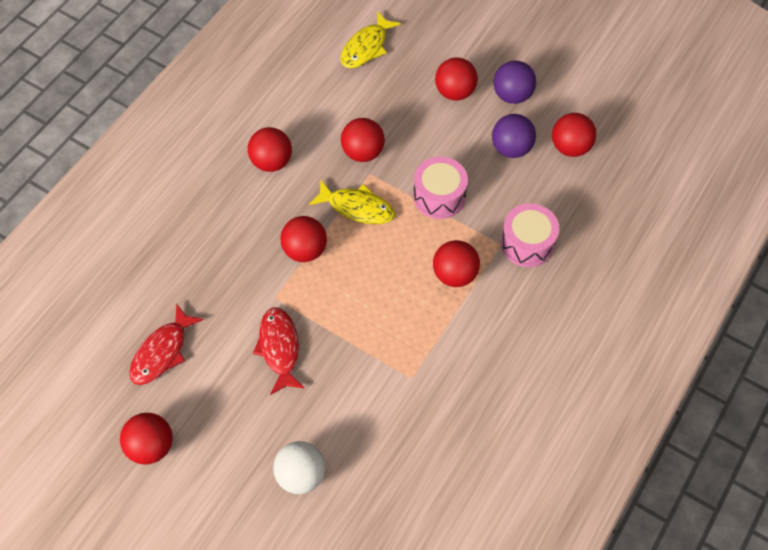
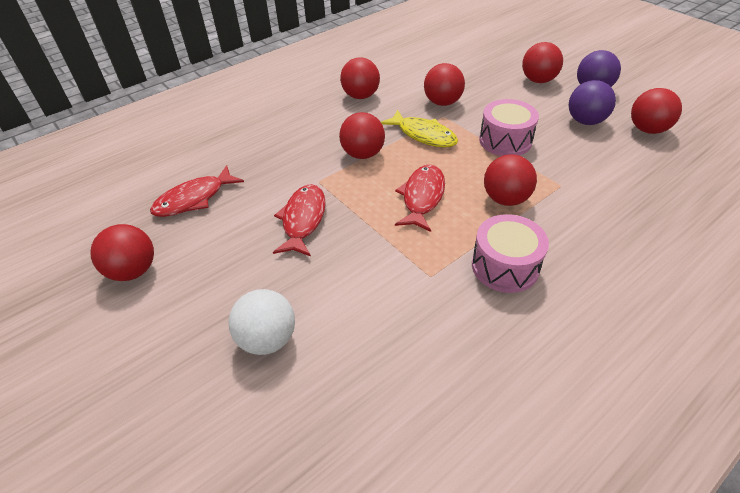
camera: 20 degrees right, 15 degrees down
(366, 47) = (468, 47): yellow fish -> none
(379, 292) = (422, 197): none -> red fish
(527, 243) = (591, 190): pink drum -> pink drum (505, 266)

